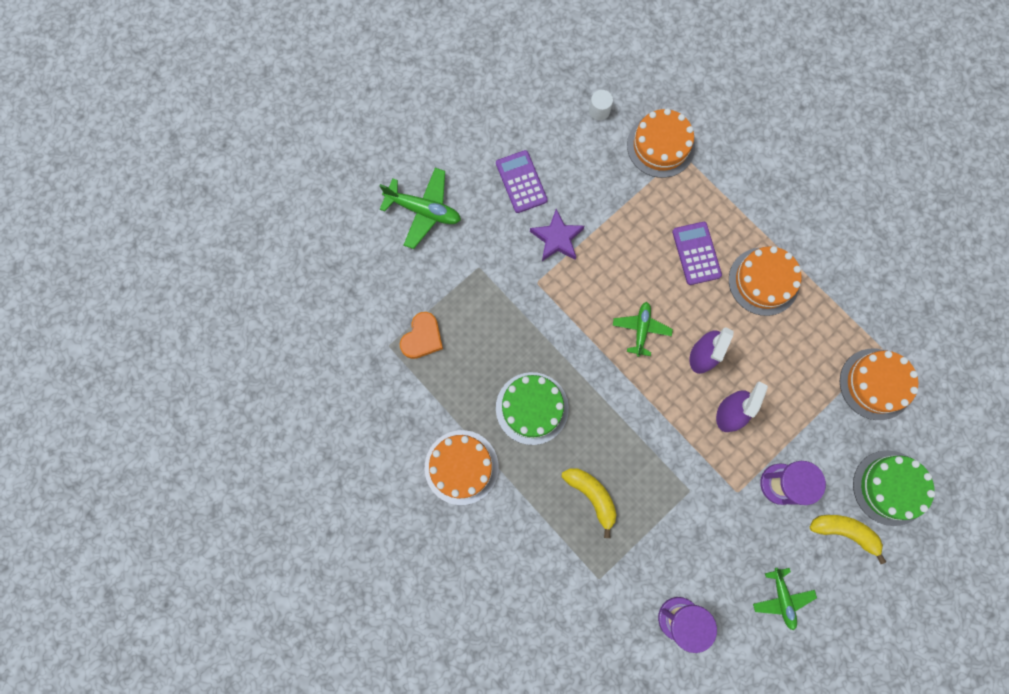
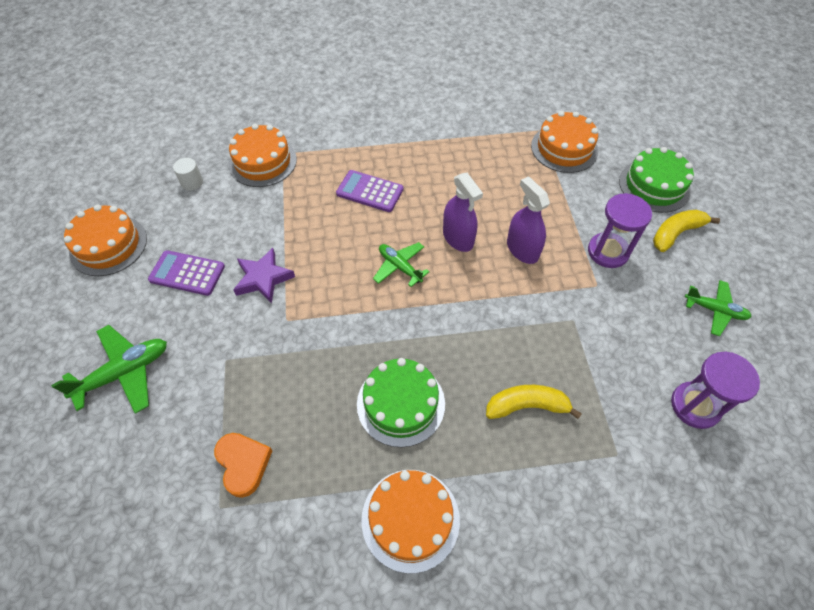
camera: 55 degrees left, 20 degrees down
(763, 281) = (430, 165): orange cake -> orange cake (108, 245)

